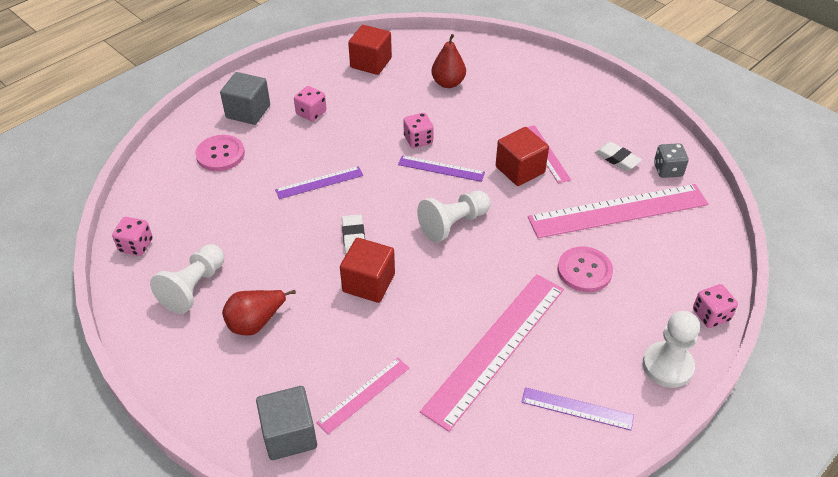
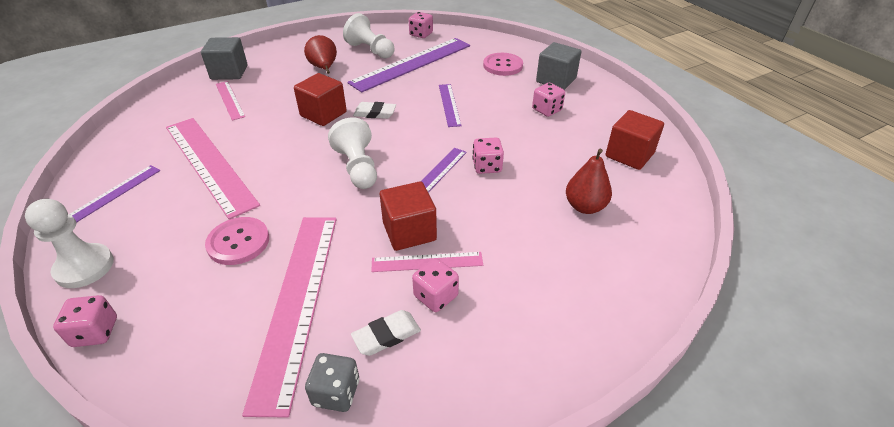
camera: 105 degrees right, 5 degrees down
(227, 235) = (412, 63): none -> purple ruler
(573, 143) = (436, 296): none -> pink dice

